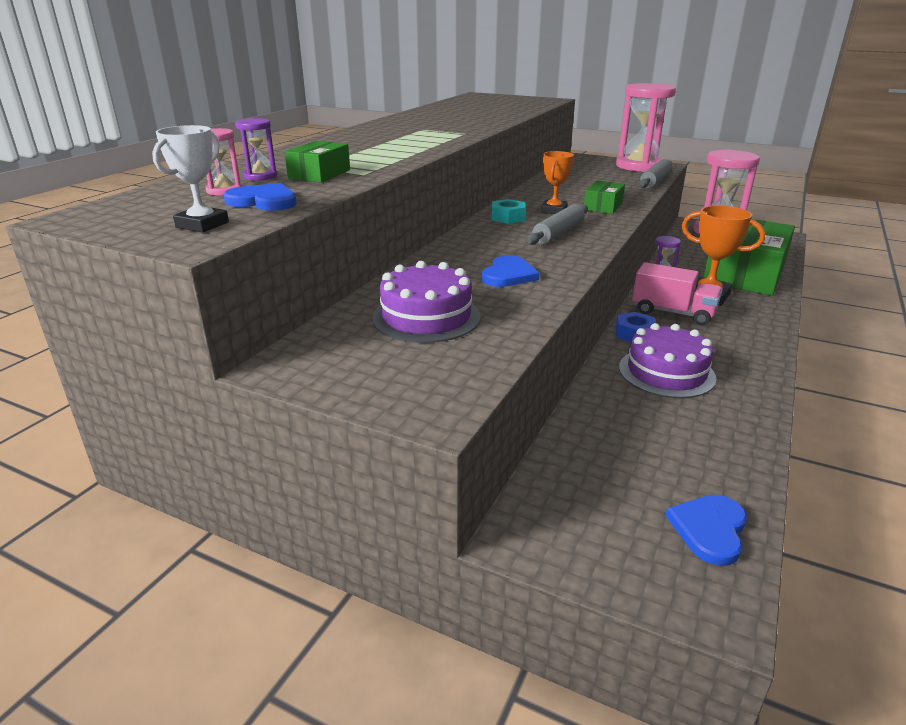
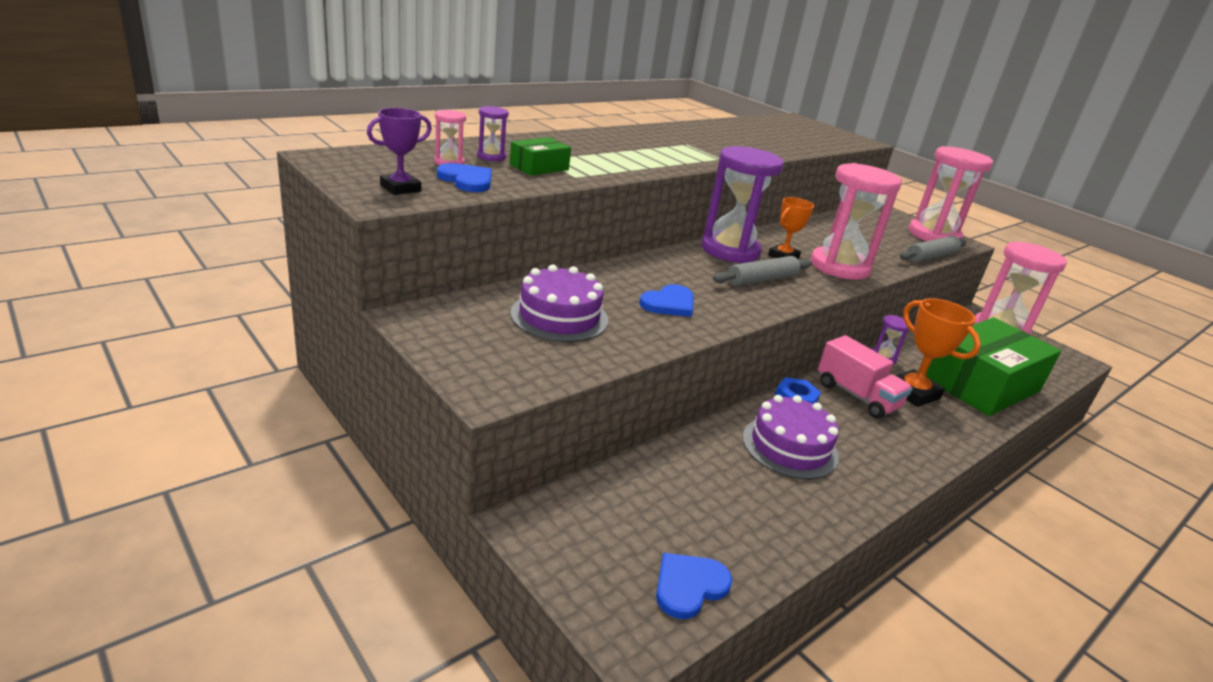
camera: 20 degrees right, 0 degrees up
(202, 225) = (400, 188): white trophy -> purple trophy
(508, 217) = (730, 250): turquoise nut -> purple hourglass
(603, 206) = (839, 267): green box -> pink hourglass

